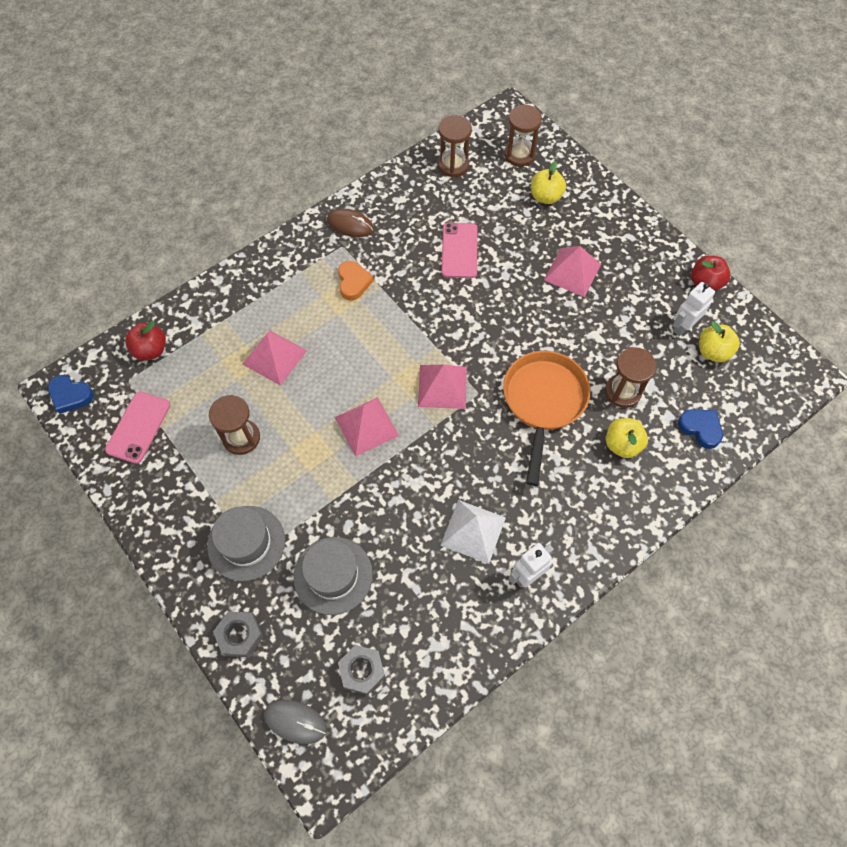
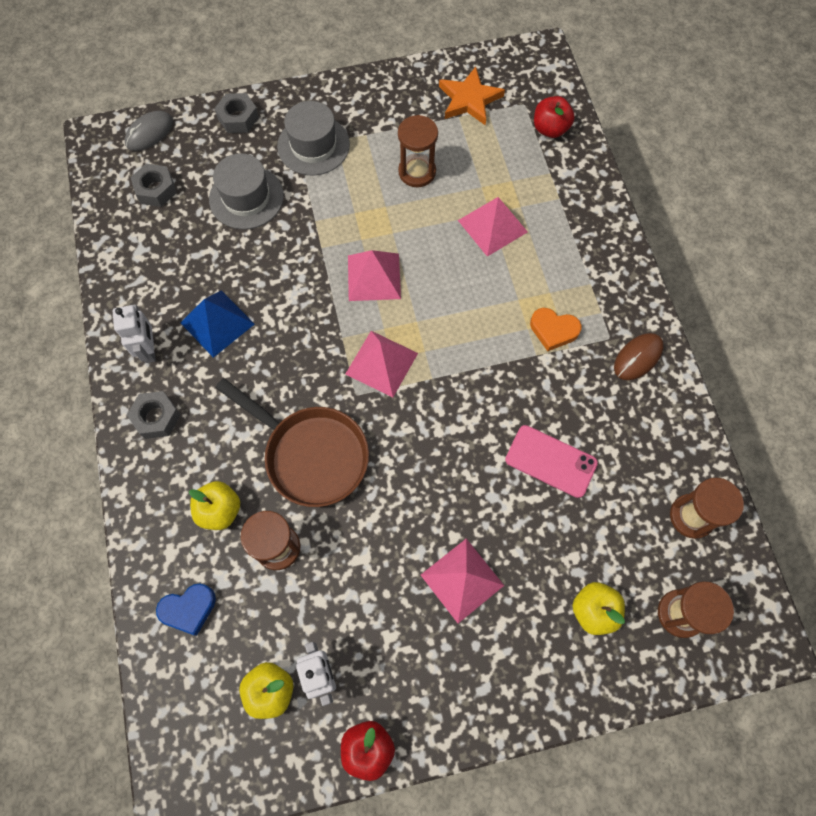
camera: 115 degrees right, 5 degrees up
(70, 395) = (528, 60): blue heart -> none
(138, 427) = (469, 99): pink phone -> orange star
(473, 531) = (217, 323): white pyramid -> blue pyramid
(543, 402) = (311, 454): orange pan -> brown pan
(581, 533) = (156, 417): none -> grey nut

